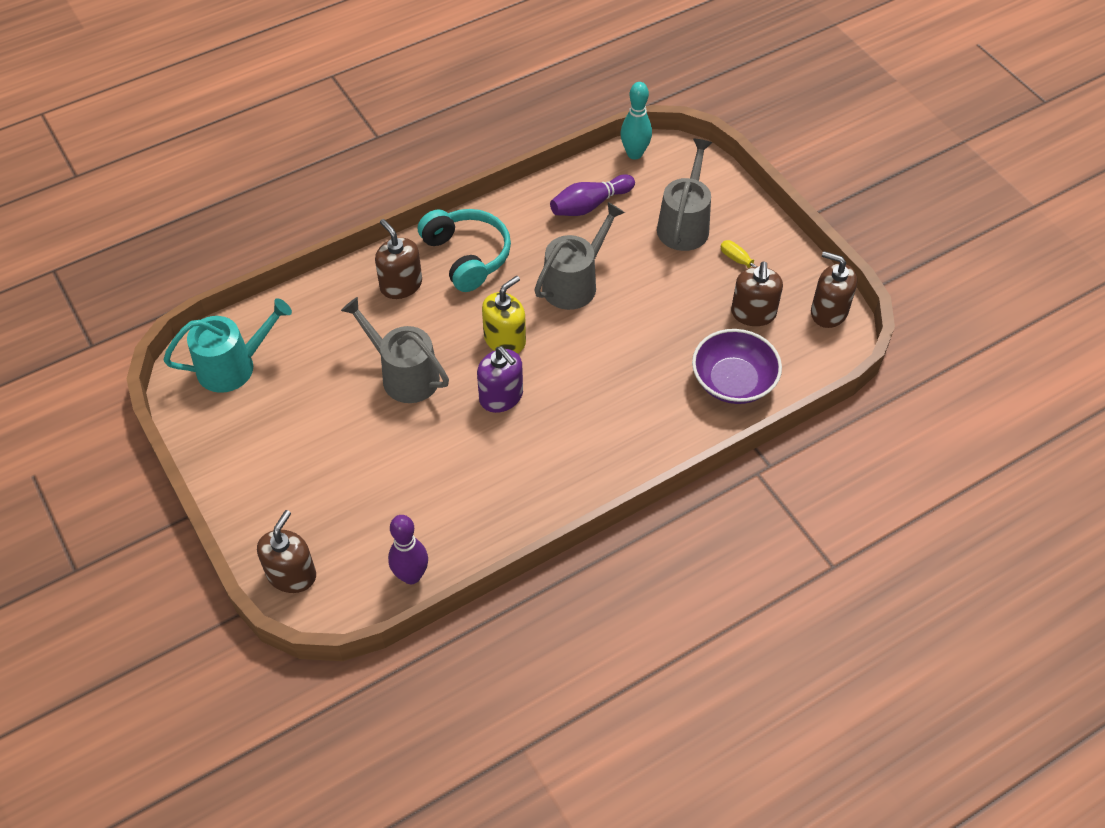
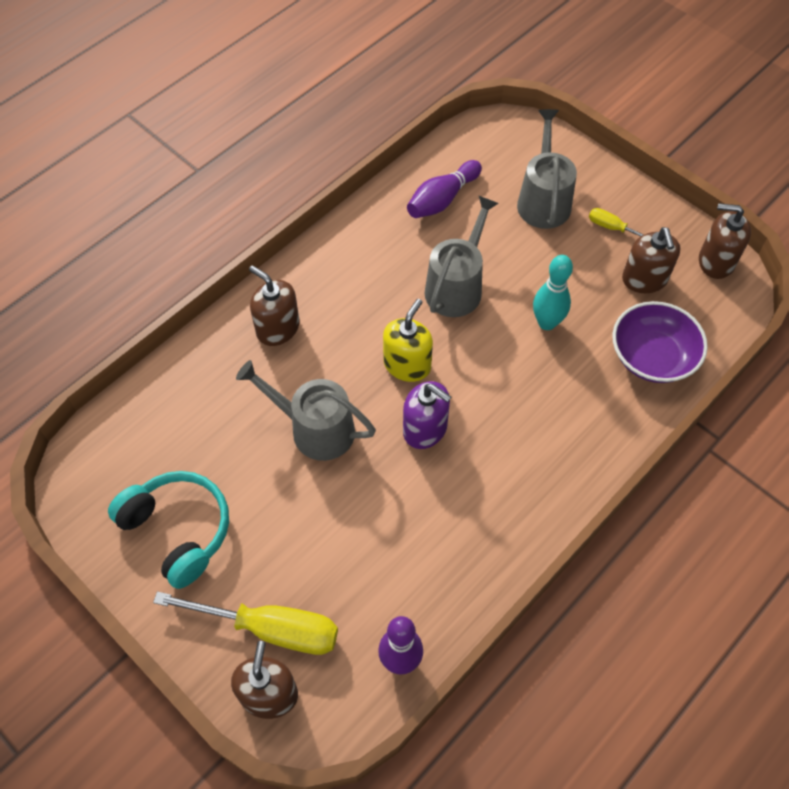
camera: 15 degrees left, 5 degrees up
(233, 366) = (125, 463): turquoise watering can -> none
(311, 524) = (270, 628): none -> yellow screwdriver
(467, 256) = (336, 281): turquoise headphones -> turquoise headphones (178, 530)
(634, 154) = (467, 136): turquoise bowling pin -> turquoise bowling pin (547, 323)

